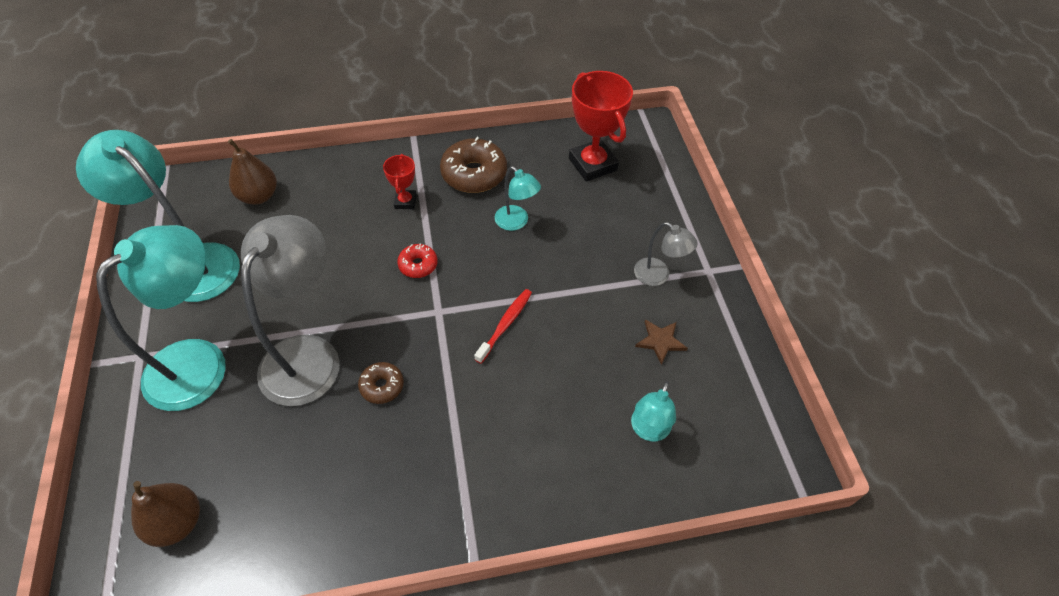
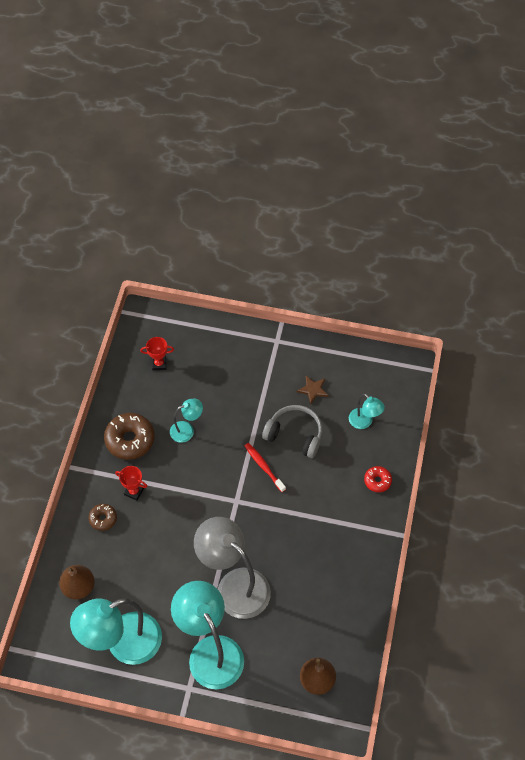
camera: 65 degrees left, 5 degrees up
(382, 386) = (276, 549): brown donut -> brown donut (103, 519)
(418, 265) = (194, 501): red donut -> red donut (377, 481)
(575, 344) = (295, 434): none -> grey headphones
(592, 164) = (159, 364): red trophy -> red trophy, size x0.52
(658, 276) = (268, 369): grey lamp -> none

